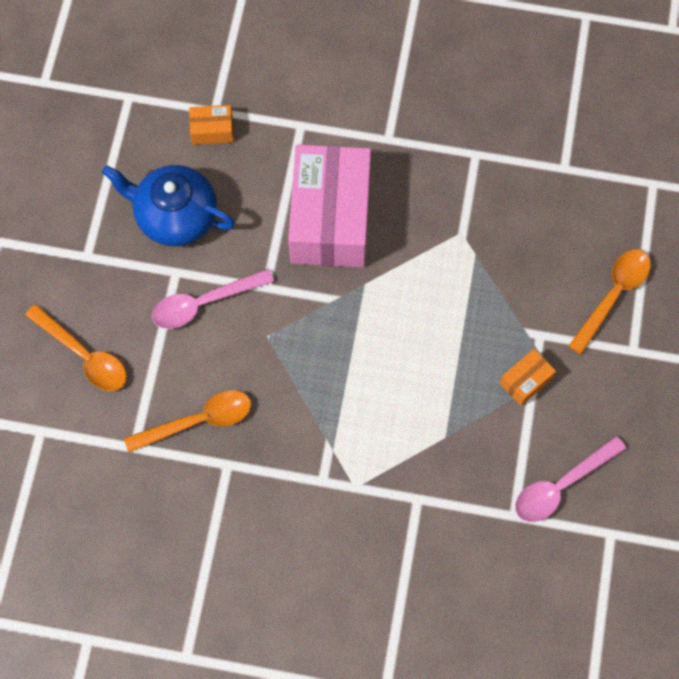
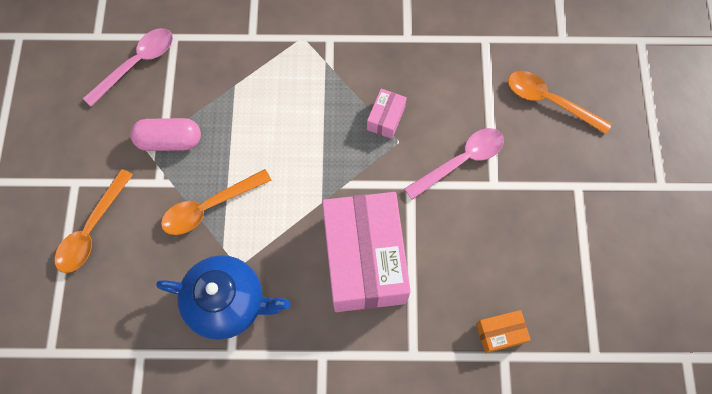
camera: 170 degrees right, 0 degrees up
(175, 216) = (509, 237): blue teapot -> blue teapot (227, 302)
(198, 421) = (439, 65): orange spoon -> orange spoon (209, 207)
(276, 366) = (386, 118): none -> pink box
(525, 381) = (169, 140): orange box -> pink capsule

